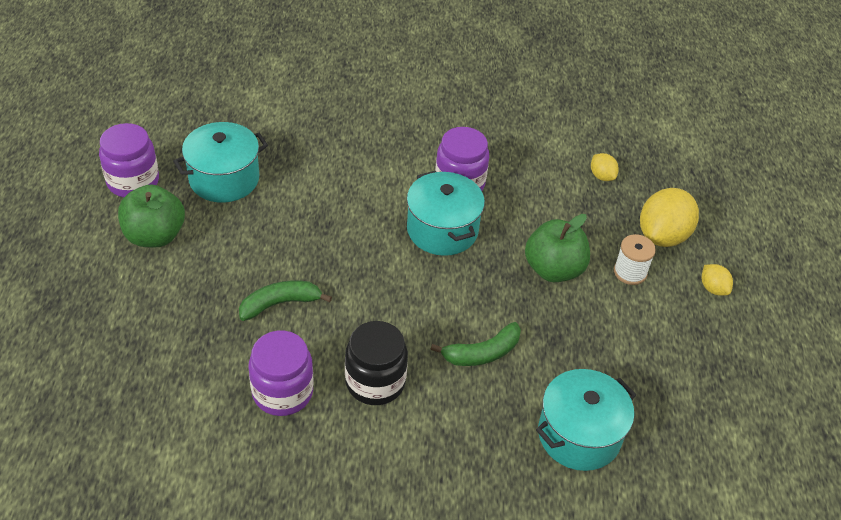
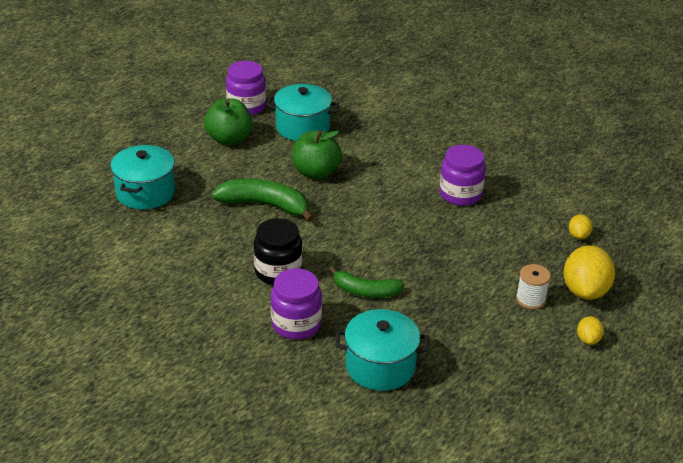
camera: 40 degrees right, 10 degrees down
(280, 304) = (265, 205): green banana -> green banana, size x1.51
(282, 392) = (217, 249): purple jar -> purple jar (296, 324)
(442, 230) = (417, 214): turquoise pot -> turquoise pot (145, 192)
(553, 269) = (472, 271): green apple -> green apple (316, 172)
(662, 236) = (585, 291): yellow lemon -> yellow lemon turned 60 degrees counterclockwise

